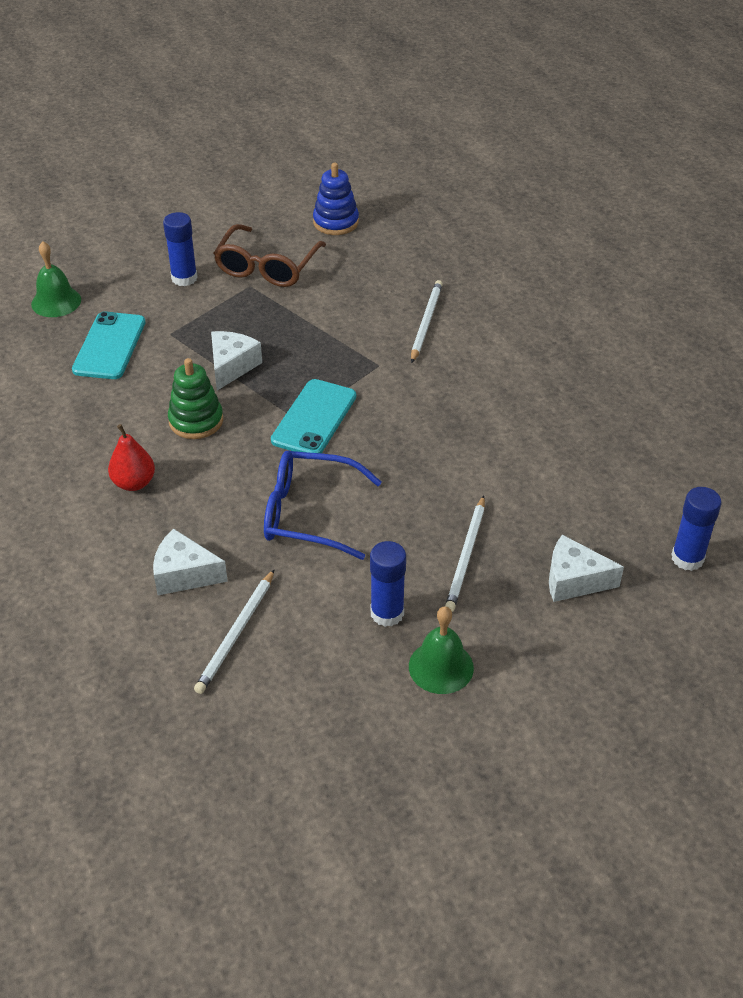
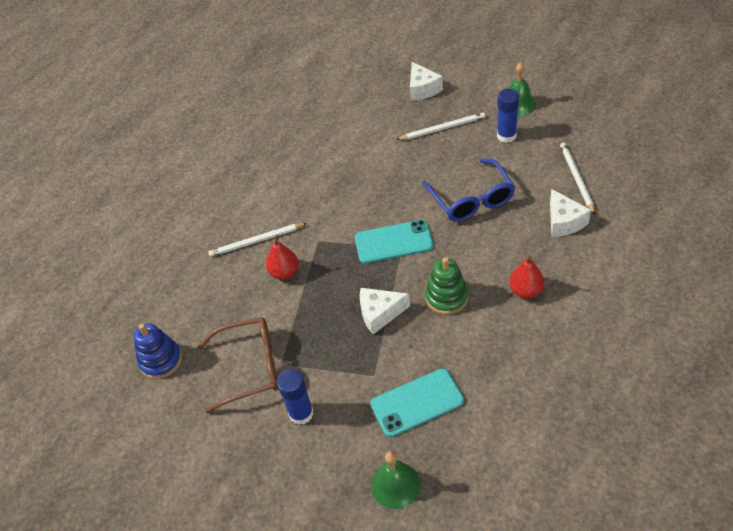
camera: 115 degrees left, 5 degrees up
(236, 634) = (576, 178): white pencil -> white pencil turned 90 degrees counterclockwise
(359, 326) = (284, 272): none -> red pear
(687, 558) = (373, 63): blue glue stick -> none

